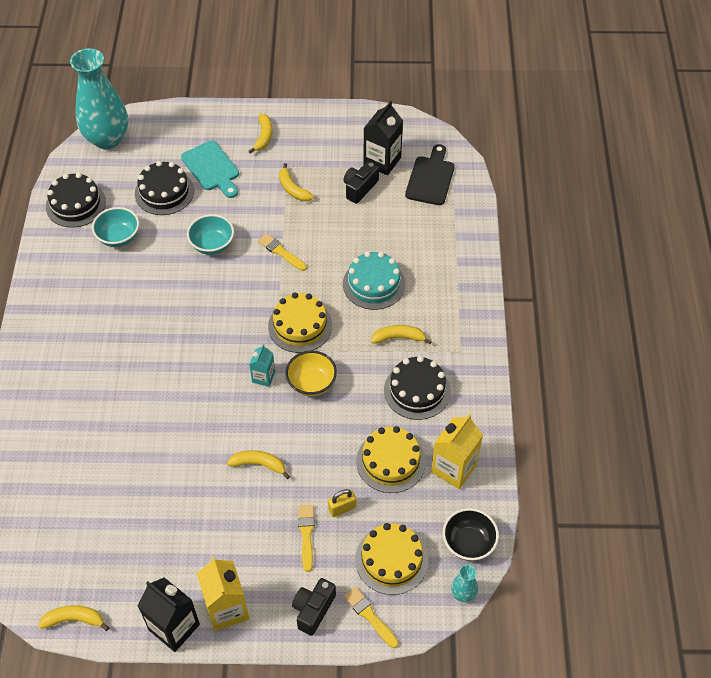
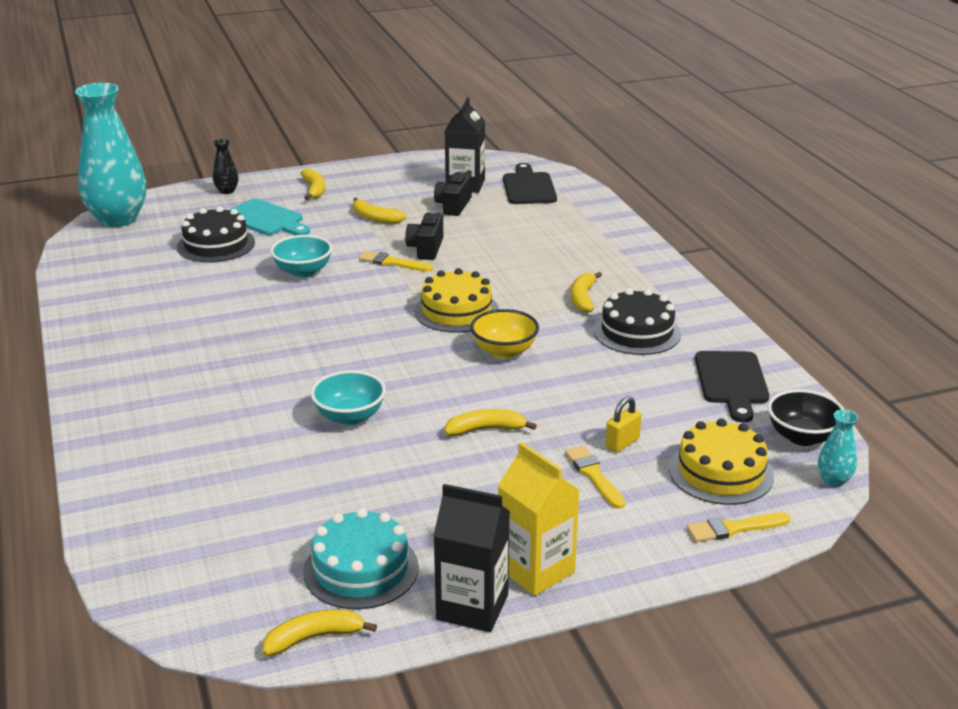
camera: 20 degrees left, 25 degrees down
(75, 204) = (102, 271): black cake -> none
(119, 237) = (176, 286): turquoise bowl -> turquoise bowl (349, 417)
(198, 121) = (227, 191): none -> black vase
(263, 377) = (439, 358): turquoise carton -> none
(313, 610) = (656, 541): black camera -> black camera (426, 248)
(369, 616) = (734, 528): yellow brush -> yellow brush turned 45 degrees counterclockwise
(374, 284) = (522, 266): turquoise cake -> turquoise cake (361, 569)
(390, 461) = (651, 392): yellow cake -> none
(399, 338) = (583, 298): yellow banana -> yellow banana turned 60 degrees counterclockwise
(454, 468) = (731, 382): yellow carton -> black cutting board

